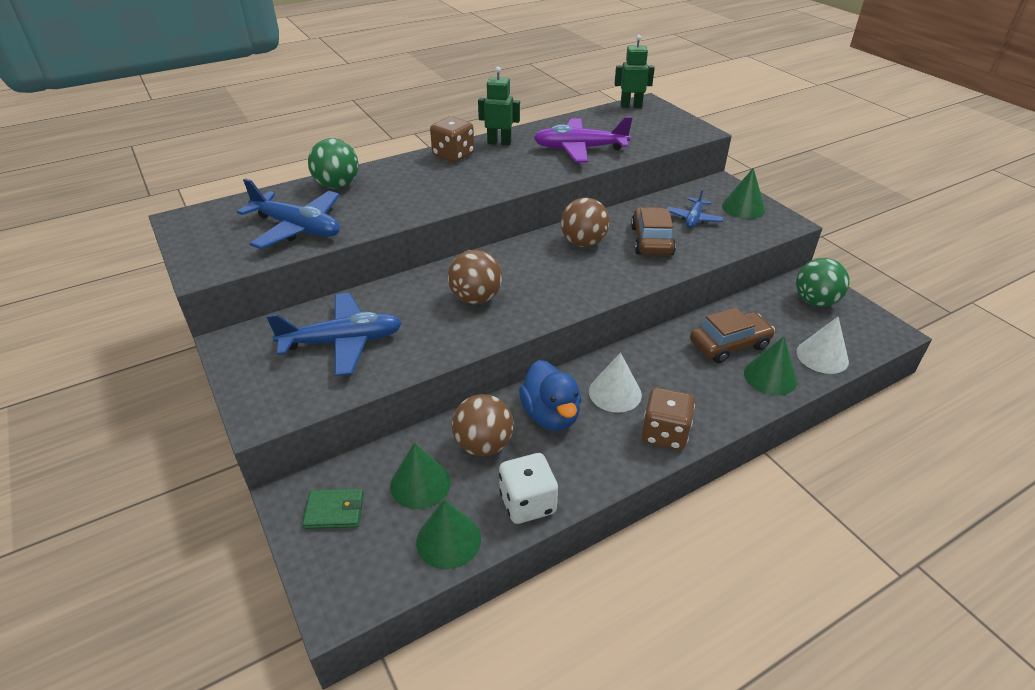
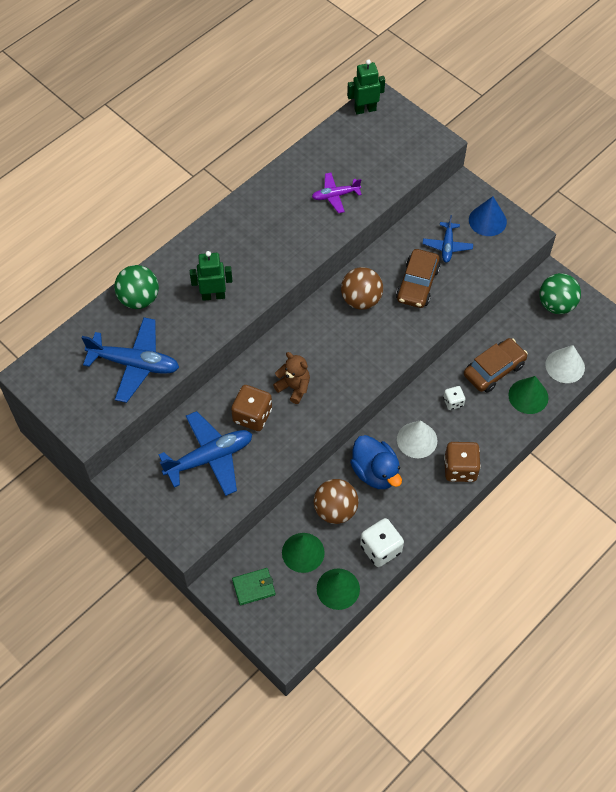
camera: 15 degrees left, 20 degrees up
(453, 155) = (223, 230): brown dice -> brown dice (252, 416)
(476, 298) = (294, 387): brown ball -> brown teddy bear
(499, 142) = (258, 201): green robot -> green robot (213, 295)
(580, 149) = (335, 195): purple plane -> purple plane, size x0.57
(651, 241) = (417, 284): brown car -> brown car turned 150 degrees counterclockwise
(671, 365) = (453, 402): none -> white dice
(743, 207) = (487, 220): green cone -> blue cone

